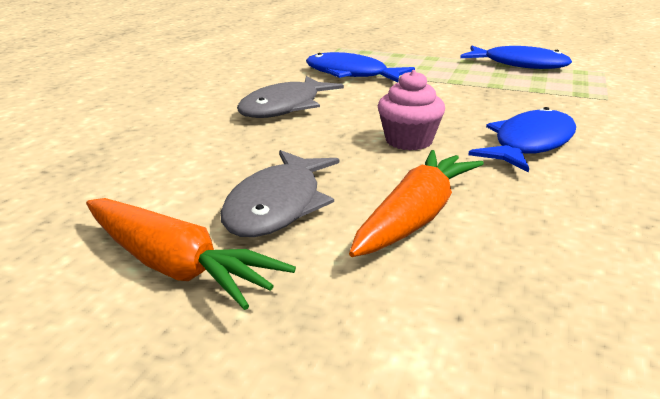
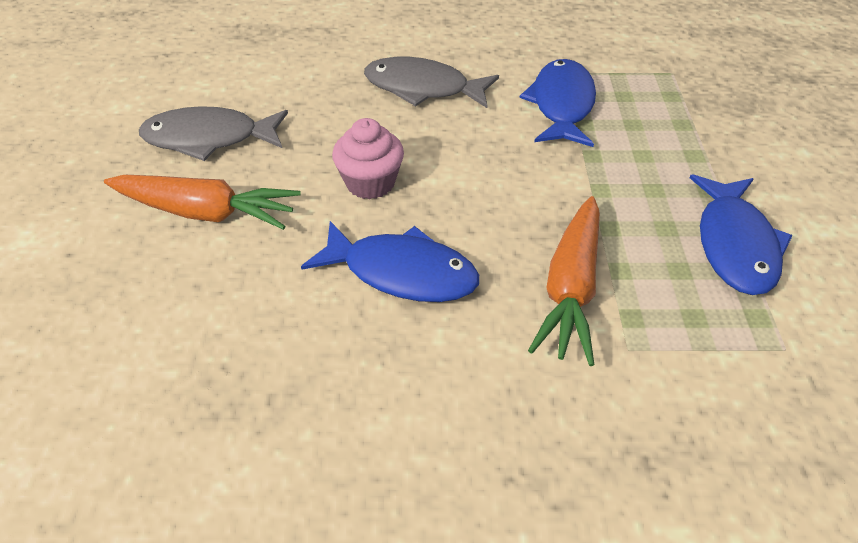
camera: 70 degrees right, 20 degrees up
(174, 267) = (116, 120): orange carrot -> orange carrot (570, 288)

